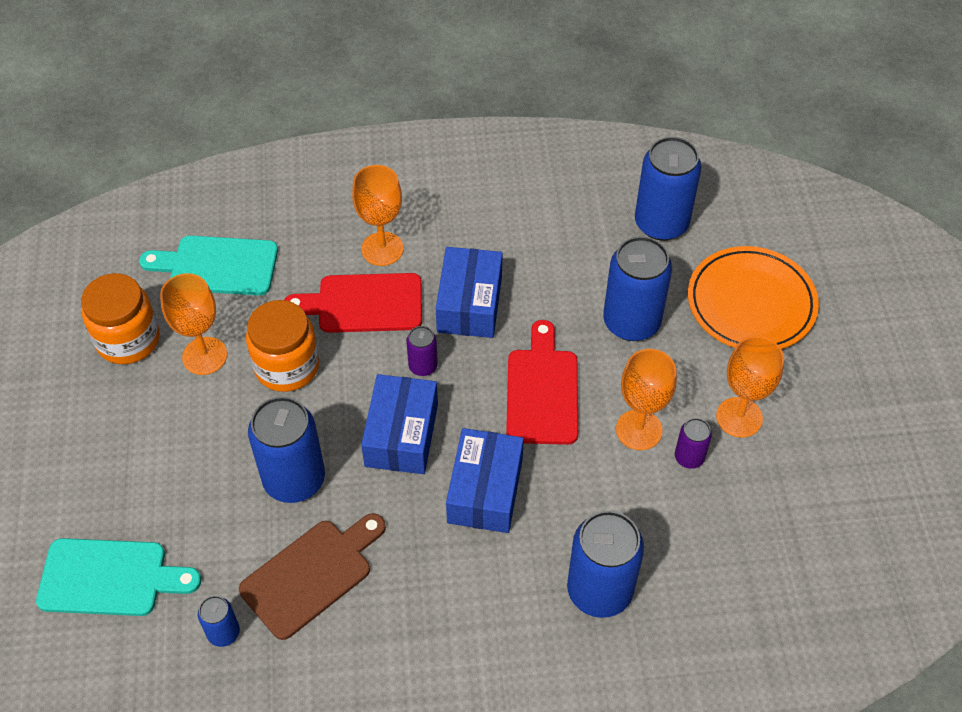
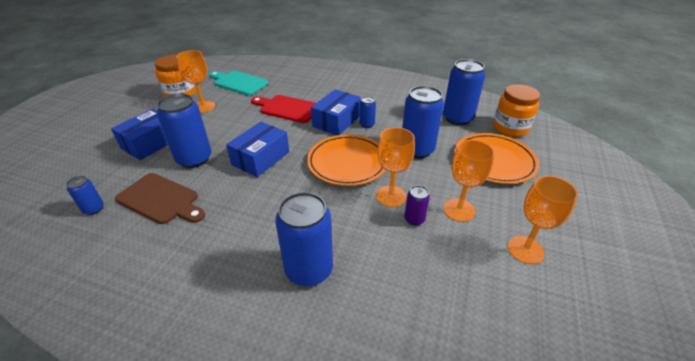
camera: 25 degrees right, 15 degrees down
(110, 578) = (75, 168): turquoise cutting board -> none
(287, 366) = (233, 119): orange jar -> orange jar (510, 128)
(311, 574) = (161, 200): brown cutting board -> brown cutting board turned 45 degrees clockwise
(382, 249) = (312, 94): orange goblet -> orange goblet (525, 250)
(423, 366) = (295, 136): purple can -> none
(485, 490) = (282, 195): blue box -> blue box (151, 143)
(524, 293) = (367, 124): none -> blue can
(542, 391) = (347, 163): red cutting board -> orange plate

